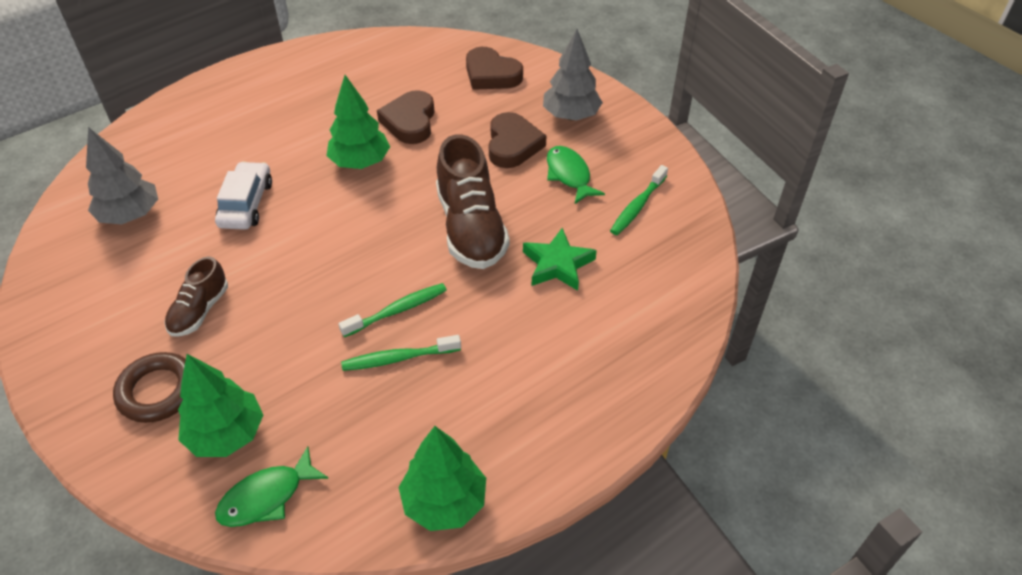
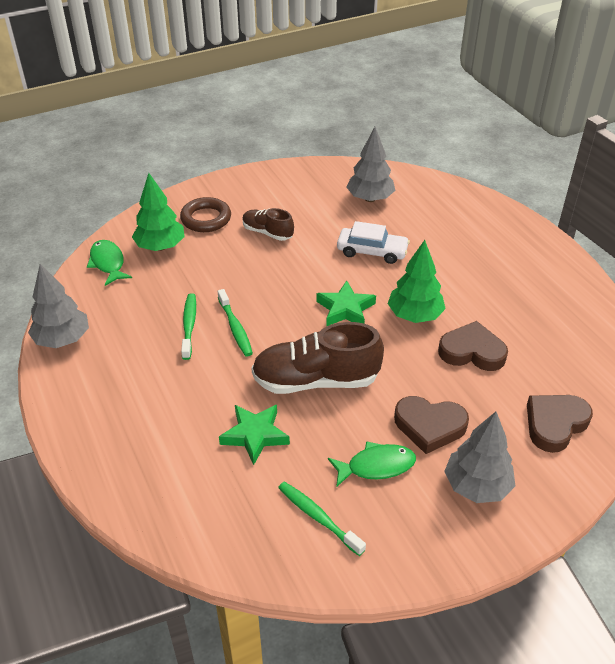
camera: 100 degrees right, 5 degrees down
(354, 217) = (345, 309): none -> green star
(444, 502) = (62, 339): green tree -> grey tree

